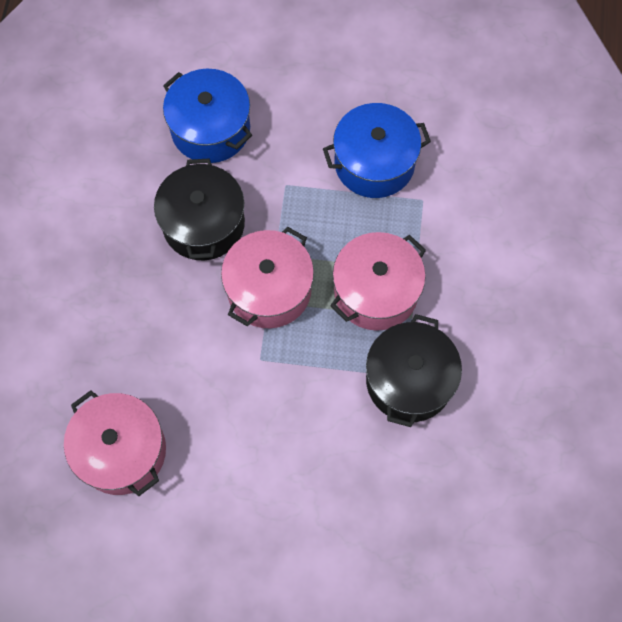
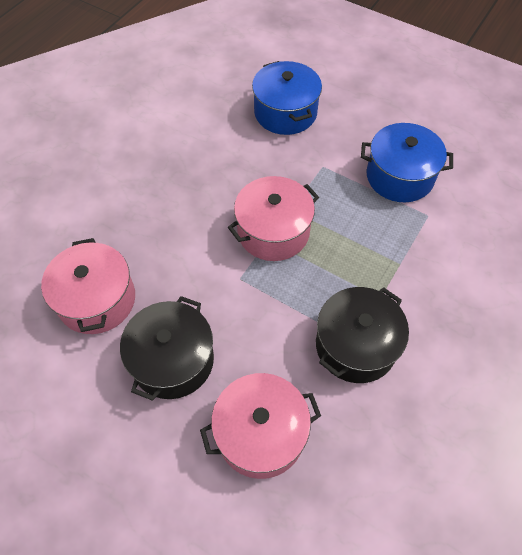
camera: 25 degrees right, 10 degrees down
(203, 224) = (247, 169): black pot -> black pot (173, 360)
(376, 291) = (358, 266): pink pot -> pink pot (261, 433)

